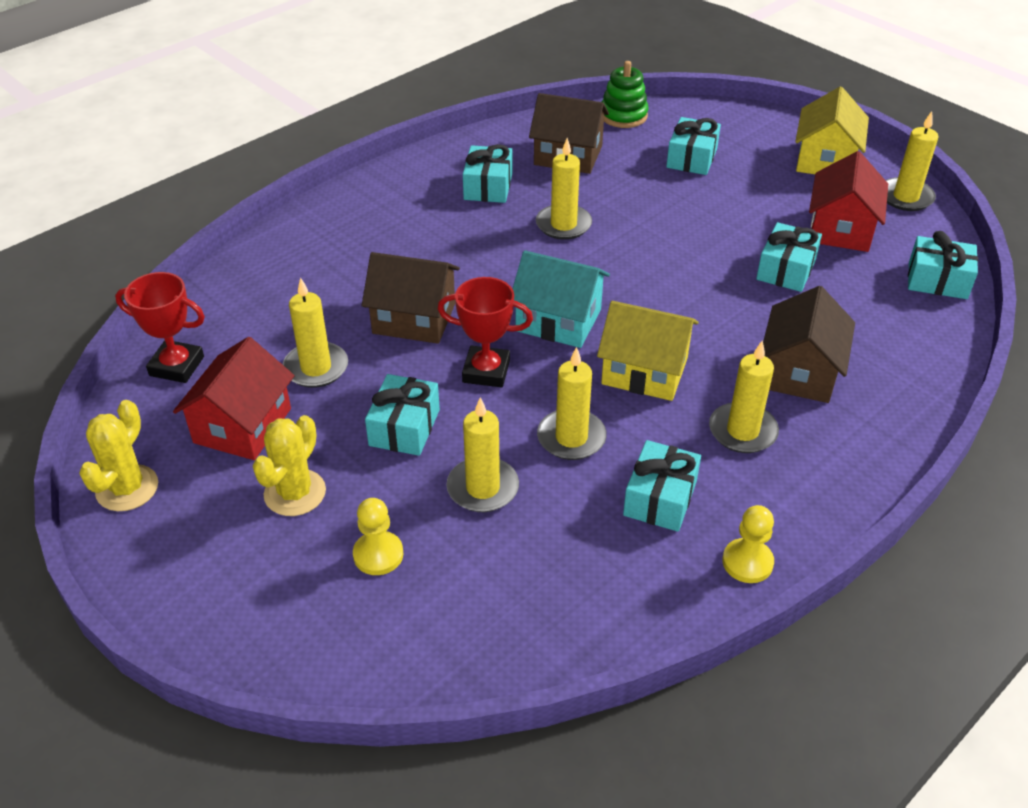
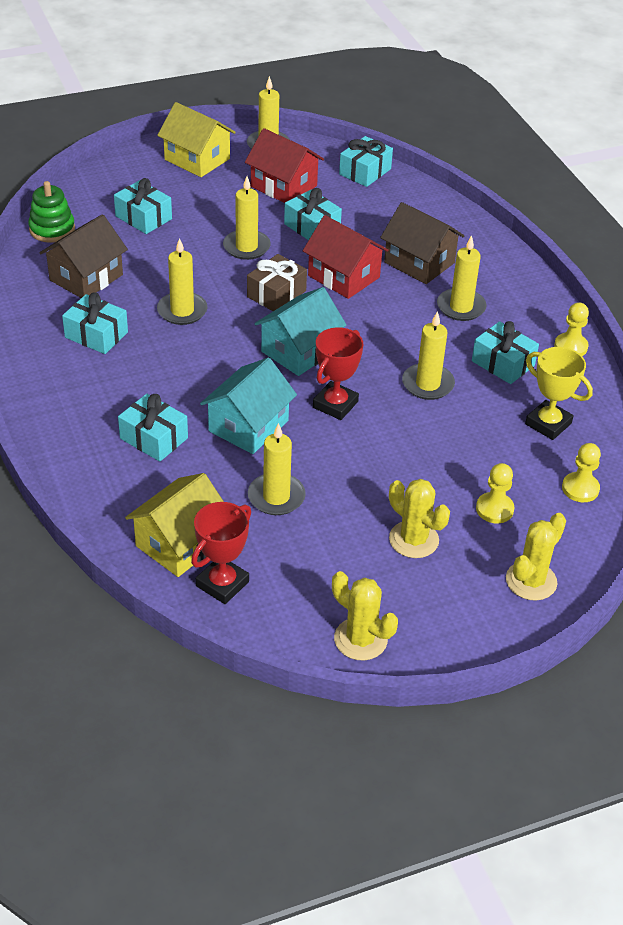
camera: 70 degrees left, 0 degrees up
(242, 425) = (322, 555): red house -> red house (343, 276)
(265, 620) = (531, 581): none -> yellow cactus
(404, 427) = (373, 464): turquoise gift -> turquoise gift (154, 438)
(414, 318) = (248, 426): brown house -> turquoise house
(458, 636) = (580, 488): none -> yellow pawn
(483, 488) = (455, 441): yellow candle -> yellow candle (246, 247)
(569, 573) = (548, 424): none -> yellow trophy
(642, 277) = (276, 294): none -> brown gift
(644, 371) = (379, 328): yellow house -> yellow house (180, 543)

